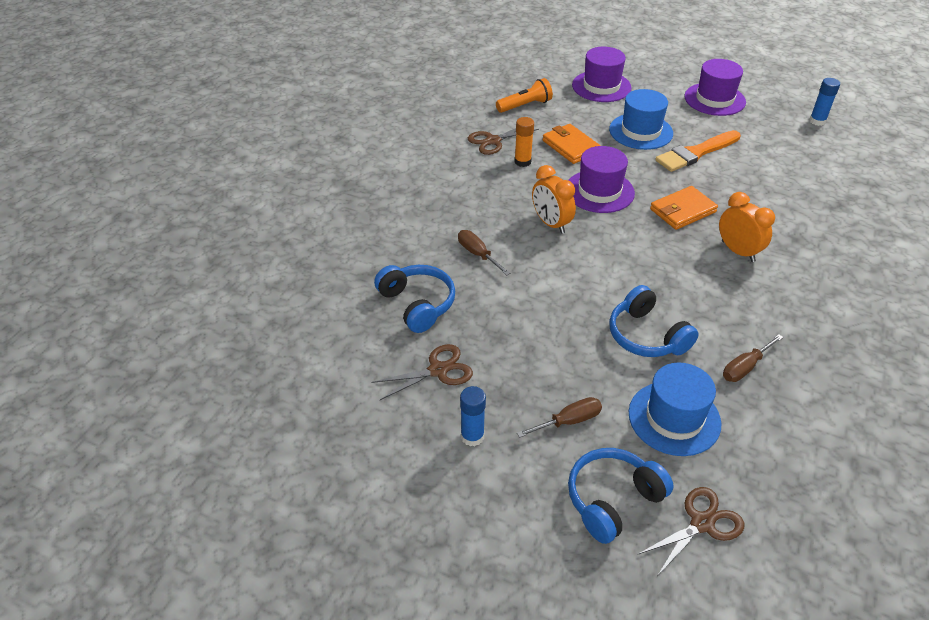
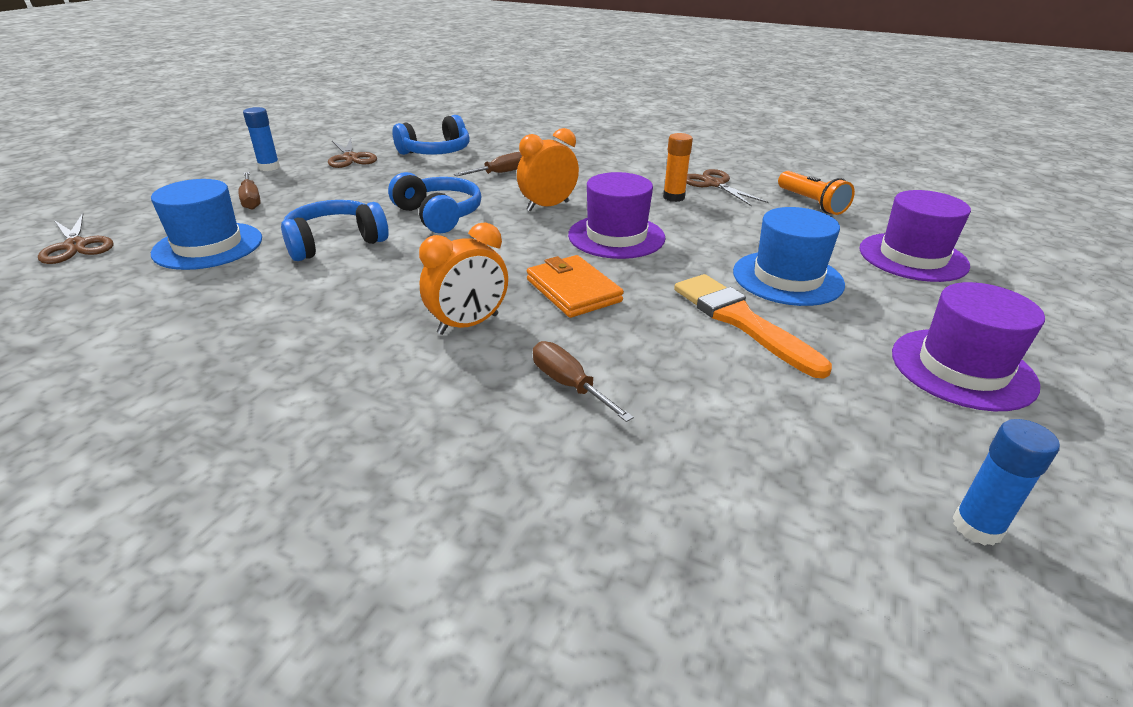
camera: 90 degrees right, 10 degrees down
(571, 146) = (720, 225): orange wallet -> none
(612, 500) = (148, 211): blue headphones -> blue headphones (439, 215)
(745, 367) = (241, 296): brown screwdriver -> brown screwdriver (569, 385)

